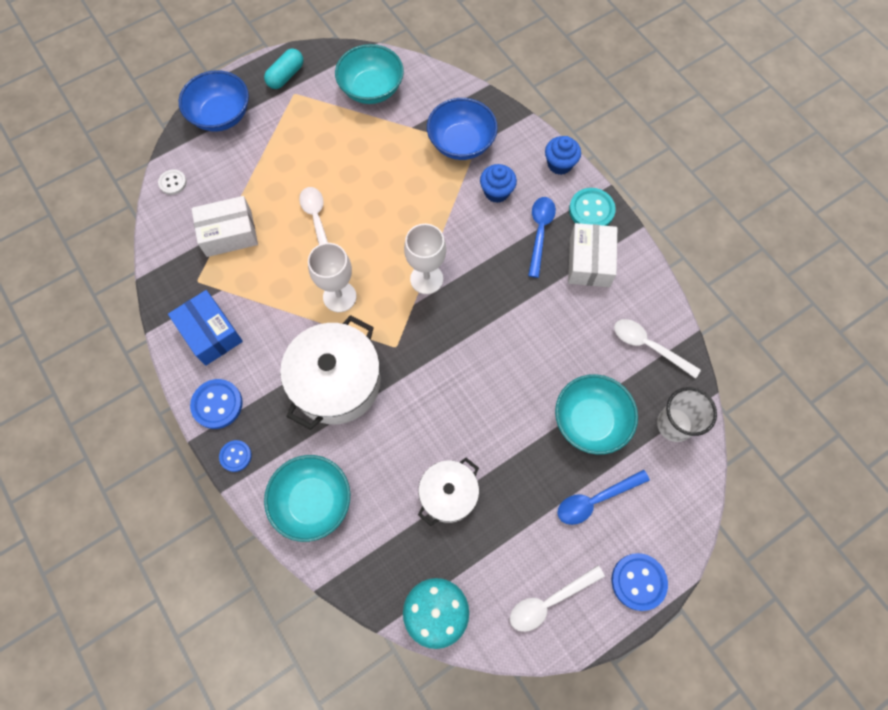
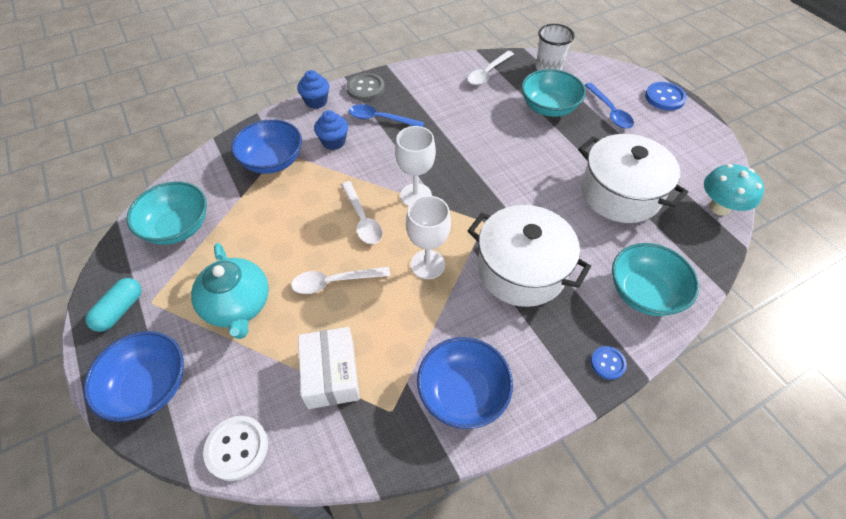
camera: 85 degrees left, 15 degrees down
(173, 183) = (237, 448): white button -> white button, size x1.64
(210, 333) = (462, 393): blue box -> blue bowl
(217, 404) = (550, 383): blue button -> none
(286, 76) = (120, 310): turquoise capsule -> turquoise capsule turned 75 degrees clockwise
(291, 154) = (238, 305): none -> turquoise teapot
(448, 494) = (620, 193): white pot -> white pot, size x1.68
(549, 601) = (691, 142): white spoon -> white spoon (362, 219)
(589, 262) = (413, 94): white box -> none
(591, 210) = (365, 88): turquoise button -> grey button

